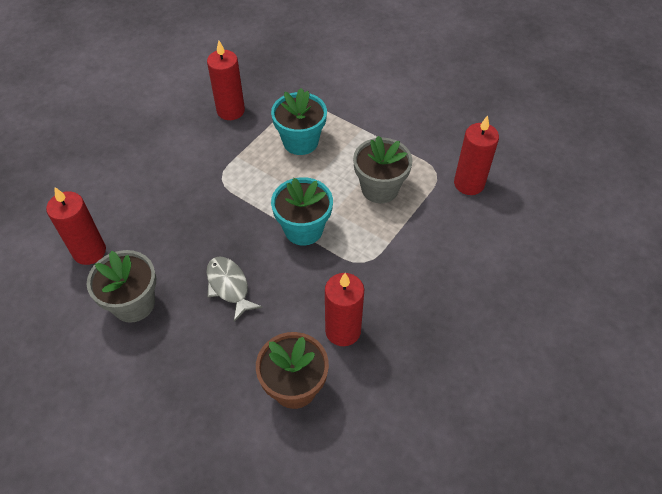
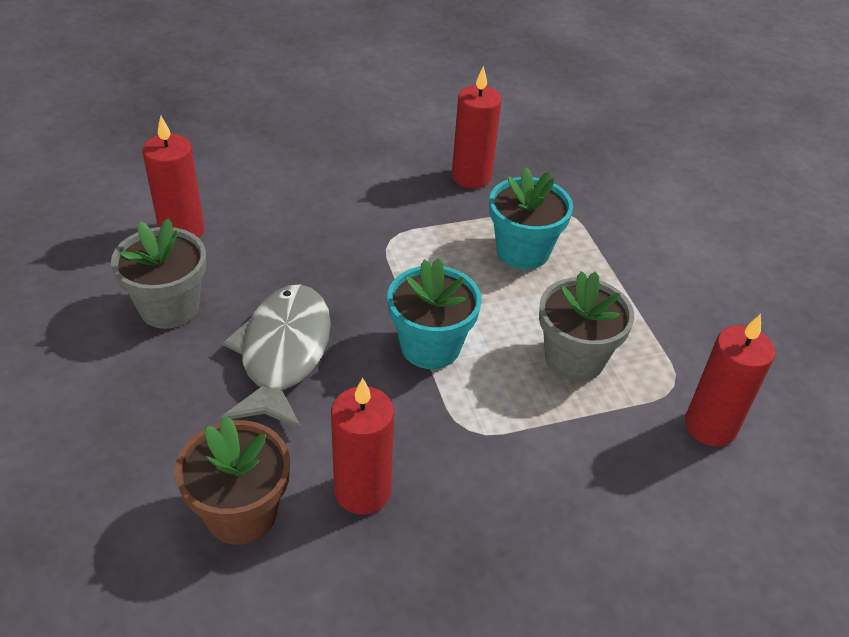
camera: 35 degrees right, 10 degrees down
(229, 286) = (283, 354): grey fish -> grey fish, size x1.64

